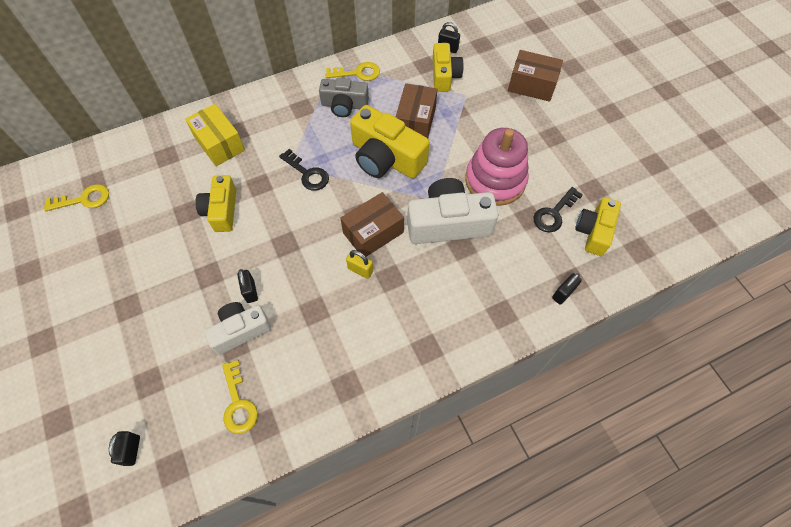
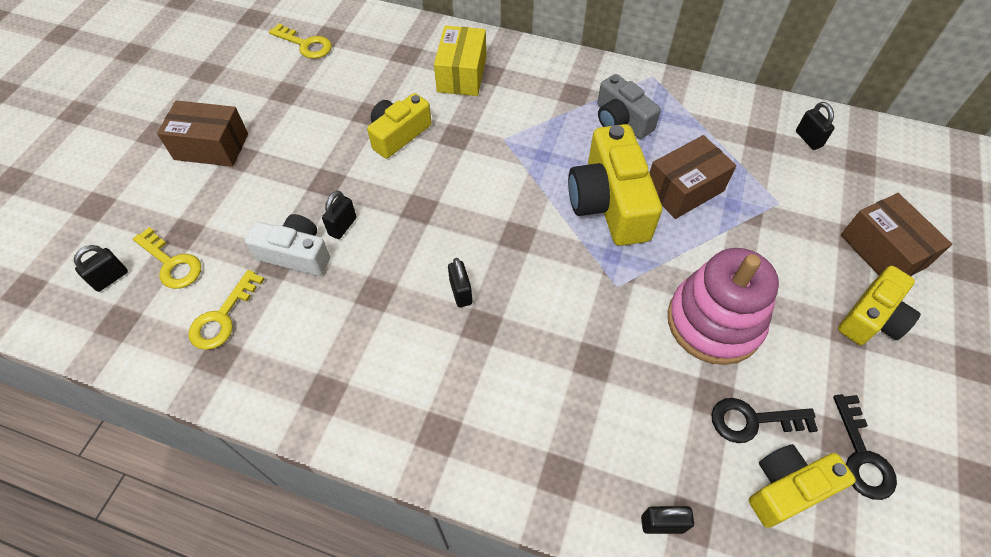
camera: 45 degrees right, 5 degrees down
(307, 174) = (512, 159): black key -> black key (862, 455)
(358, 73) = (671, 98): yellow key -> yellow key (171, 263)
(360, 270) = (461, 292): yellow padlock -> black padlock
(373, 232) = (514, 266): brown box -> brown box (211, 146)
(444, 75) = (773, 165): yellow camera -> yellow camera (871, 318)
(448, 223) = (605, 323): white camera -> none

